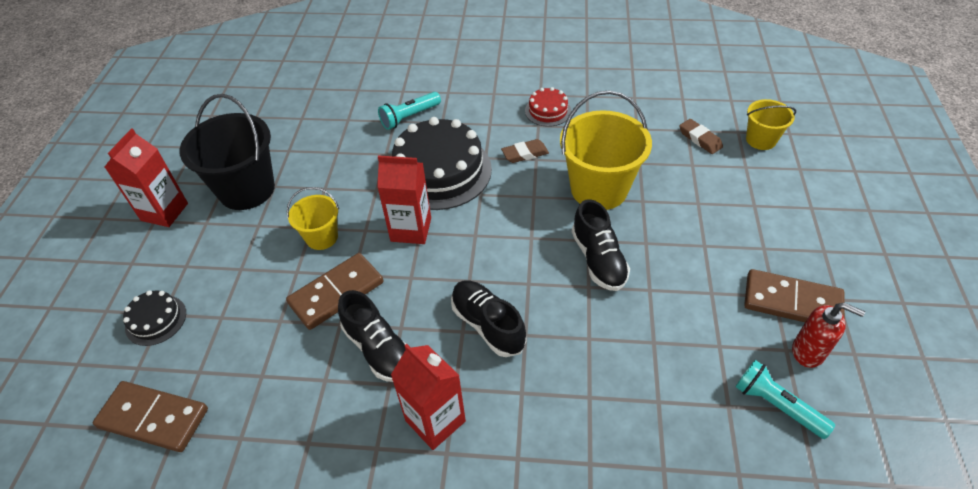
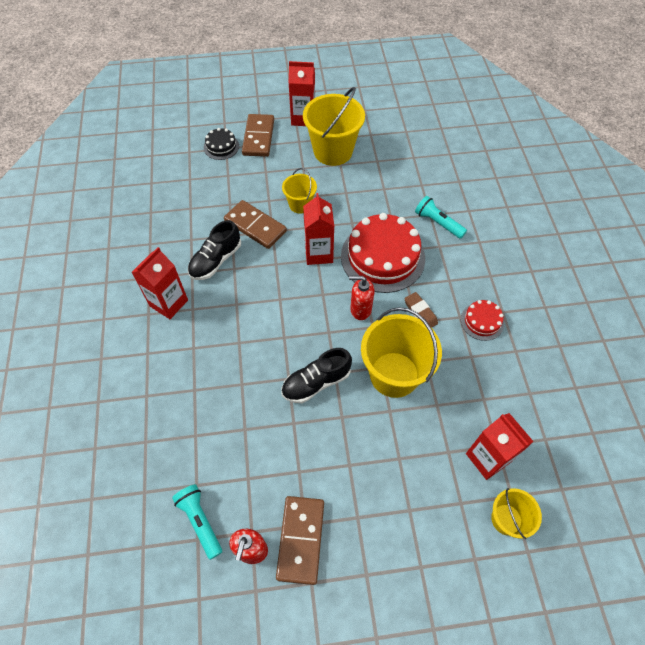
camera: 75 degrees right, 10 degrees up
(153, 418) = (159, 170): brown domino -> brown domino (258, 137)
(247, 189) = (333, 151): black bucket -> yellow bucket
(439, 171) = (382, 257): black cake -> red cake
(487, 325) = (243, 318): black shoe -> none
(507, 203) = (360, 309): none -> red soap dispenser
(700, 139) = (487, 458): brown eraser -> red carton
(776, 405) = (200, 521): turquoise flashlight -> turquoise flashlight turned 60 degrees counterclockwise

